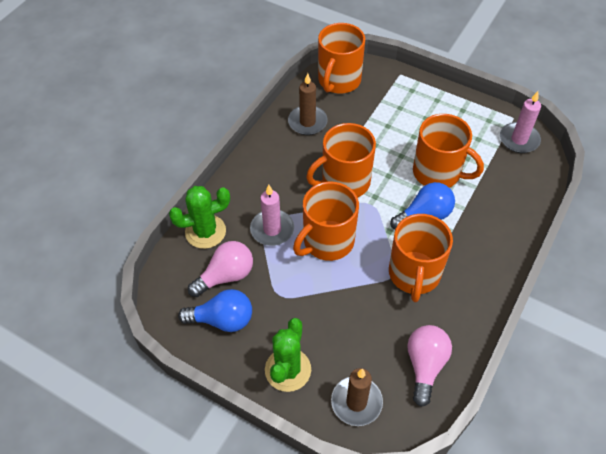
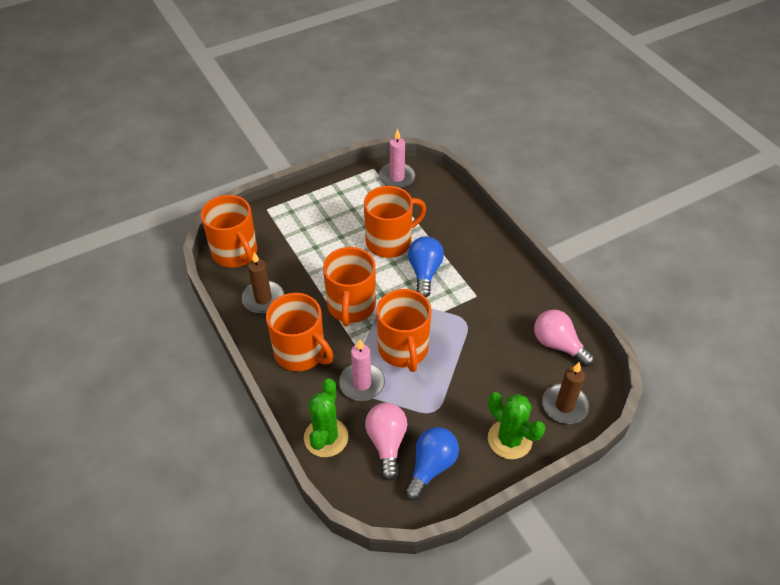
camera: 60 degrees left, 5 degrees down
(414, 274) = (474, 308): orange mug -> orange mug (300, 353)

